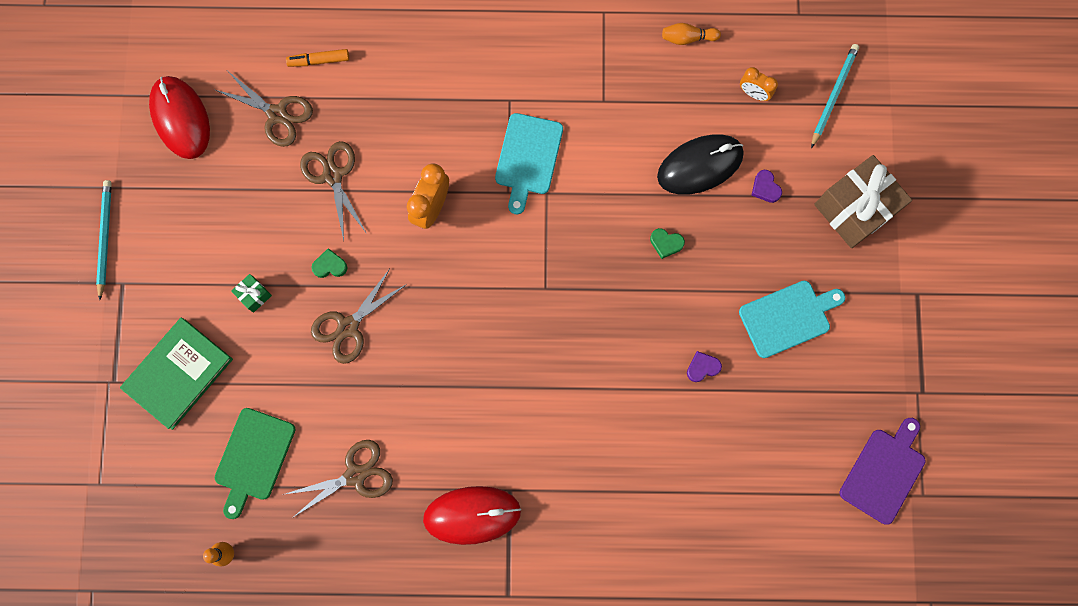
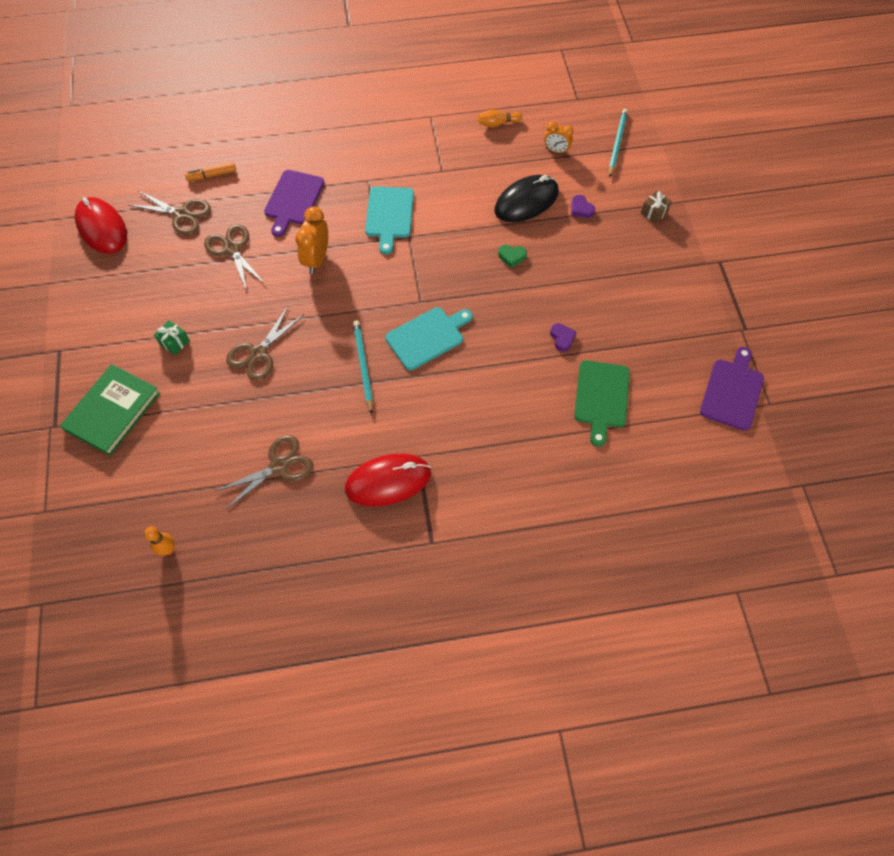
camera: 10 degrees left, 15 degrees down
(105, 238) = (42, 320): turquoise pencil -> turquoise pencil (363, 366)
(254, 458) = (186, 467): green cutting board -> green cutting board (601, 397)
(330, 266) = (237, 312): green heart -> none
(414, 115) = (293, 200): none -> purple cutting board
(702, 367) = (562, 338): purple heart -> purple heart turned 105 degrees clockwise
(788, 317) = (622, 292): turquoise cutting board -> turquoise cutting board (427, 337)
(854, 209) = (654, 213): brown gift -> brown gift, size x0.42

